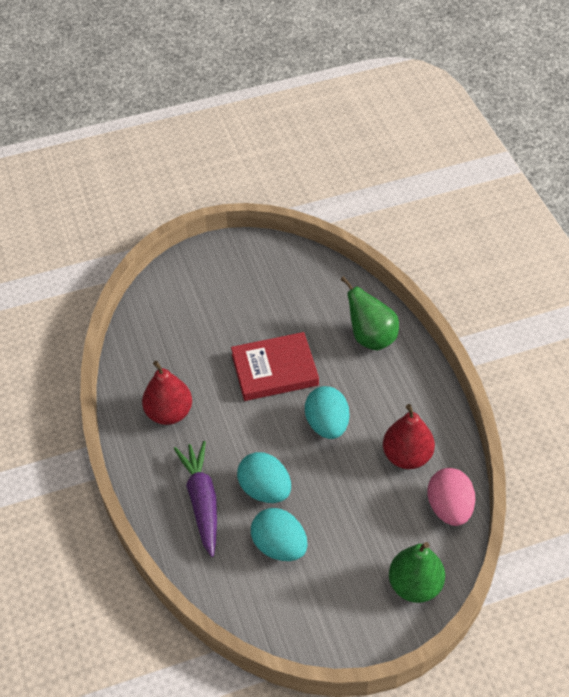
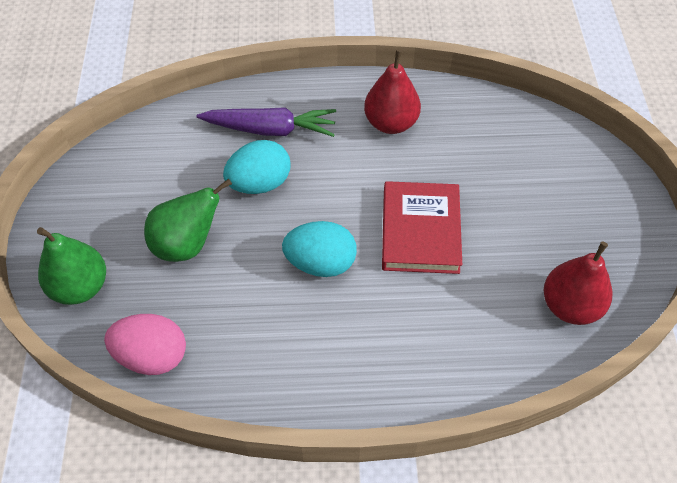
camera: 105 degrees right, 5 degrees up
(279, 546) = (188, 180): turquoise egg -> none
(371, 337) = (442, 353): green pear -> green pear (187, 244)
(407, 456) = (242, 334): red pear -> red pear (570, 306)

